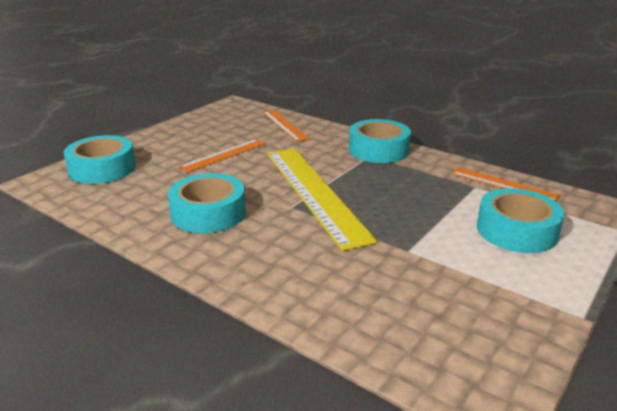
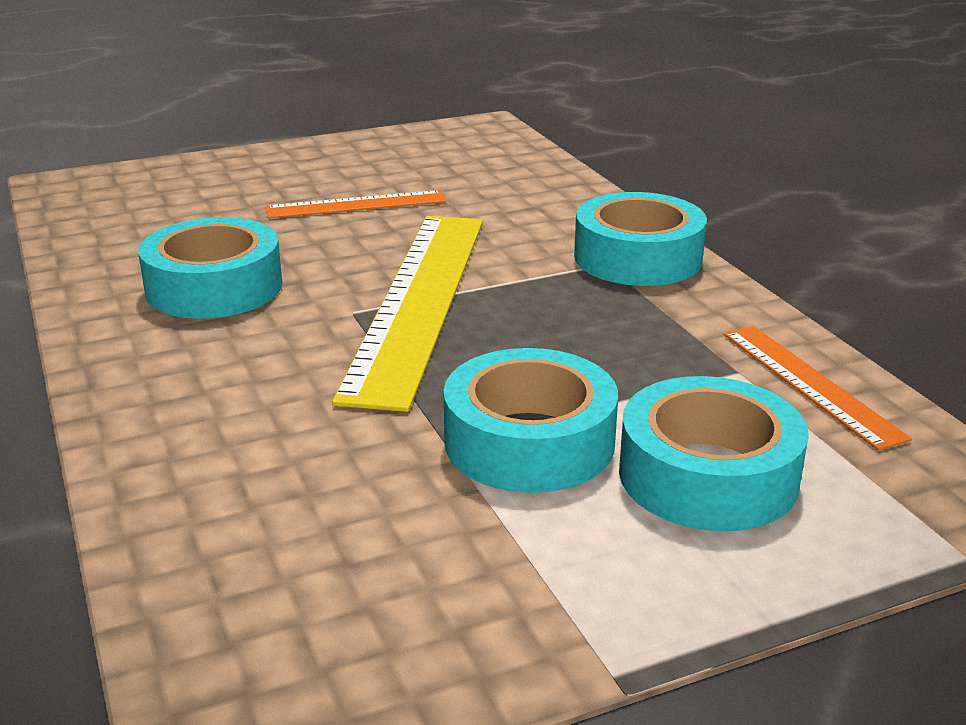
camera: 30 degrees right, 0 degrees up
(102, 168) = (159, 184): turquoise tape -> turquoise tape (529, 442)
(285, 125) = (524, 178): orange ruler -> none

